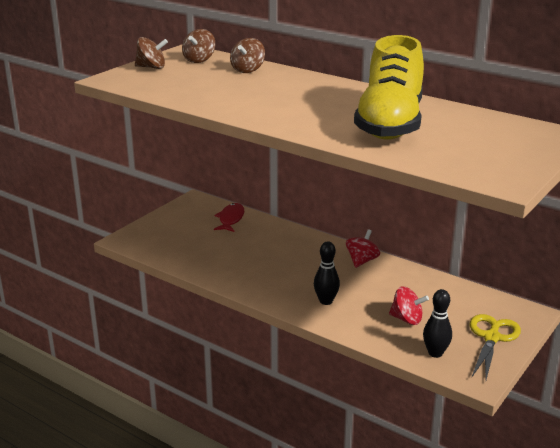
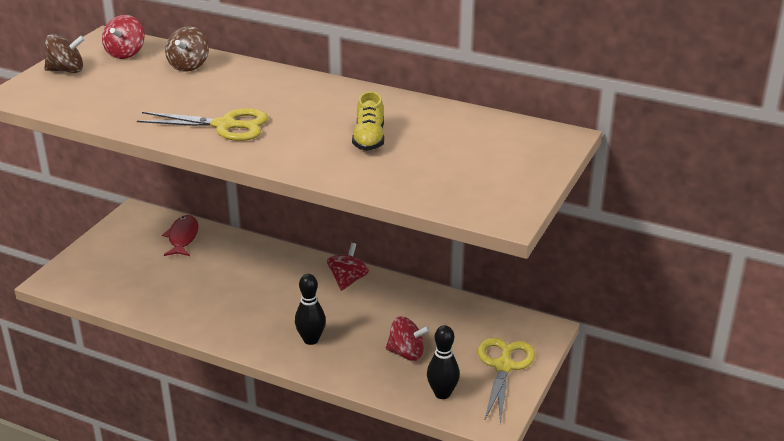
camera: 10 degrees left, 5 degrees up
(199, 60) = (125, 53): brown spinning top -> red spinning top
(270, 108) = (225, 126): none -> yellow scissors
(390, 124) = (369, 139): yellow shoe -> yellow shoe, size x0.43

